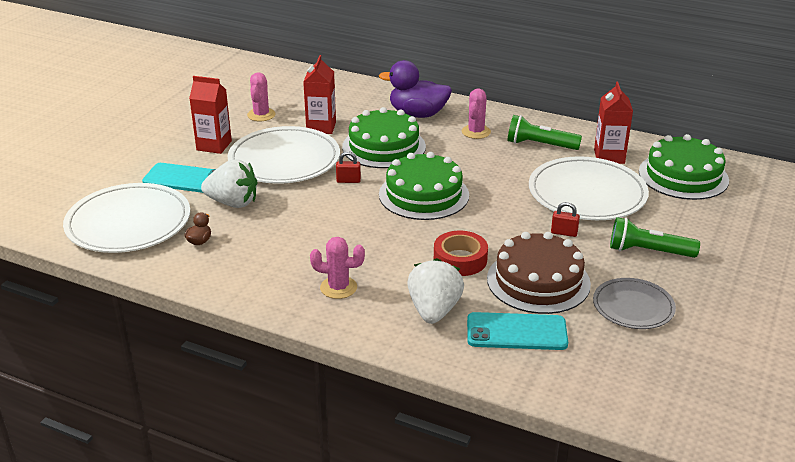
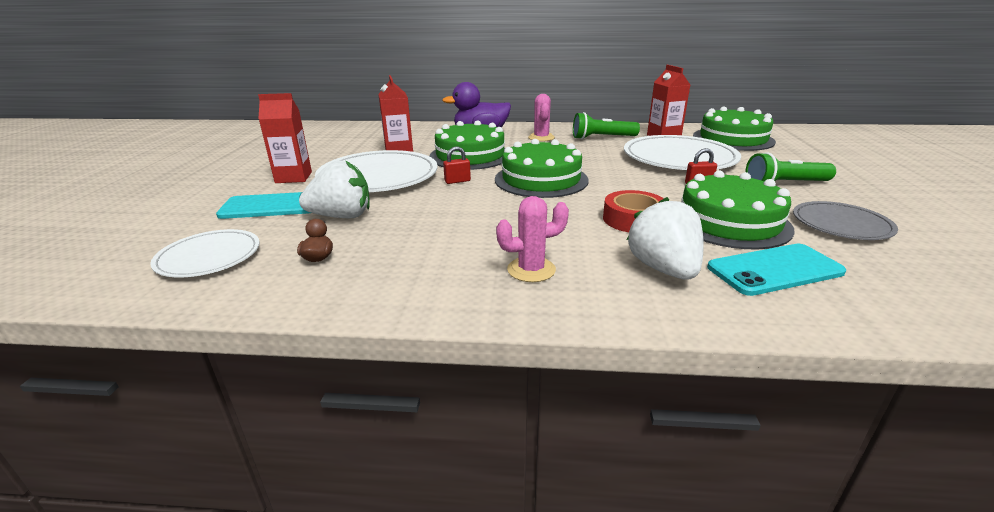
camera: 20 degrees left, 5 degrees down
(128, 223) = (209, 257): white plate -> white plate, size x0.58
(261, 115) = (333, 152): pink cactus -> none
(538, 281) = (729, 222): brown cake -> green cake

